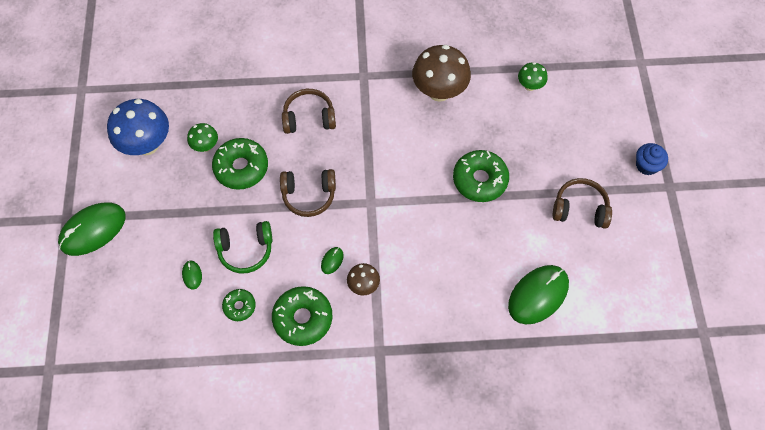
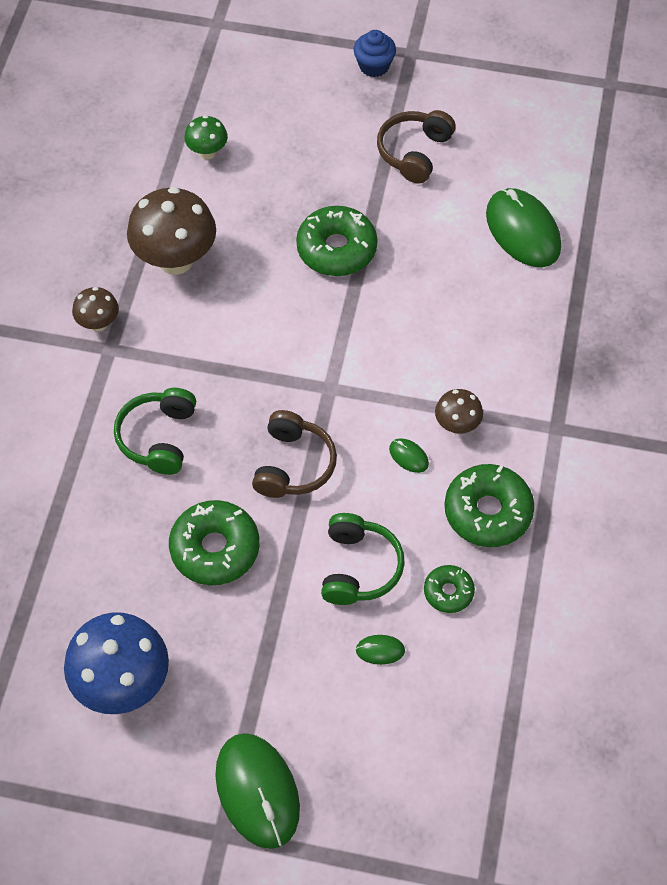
camera: 75 degrees left, 5 degrees down
(206, 146) = (157, 594): green mushroom -> none
(309, 117) = (158, 437): brown headphones -> green headphones
(379, 65) = (98, 323): none -> brown mushroom

